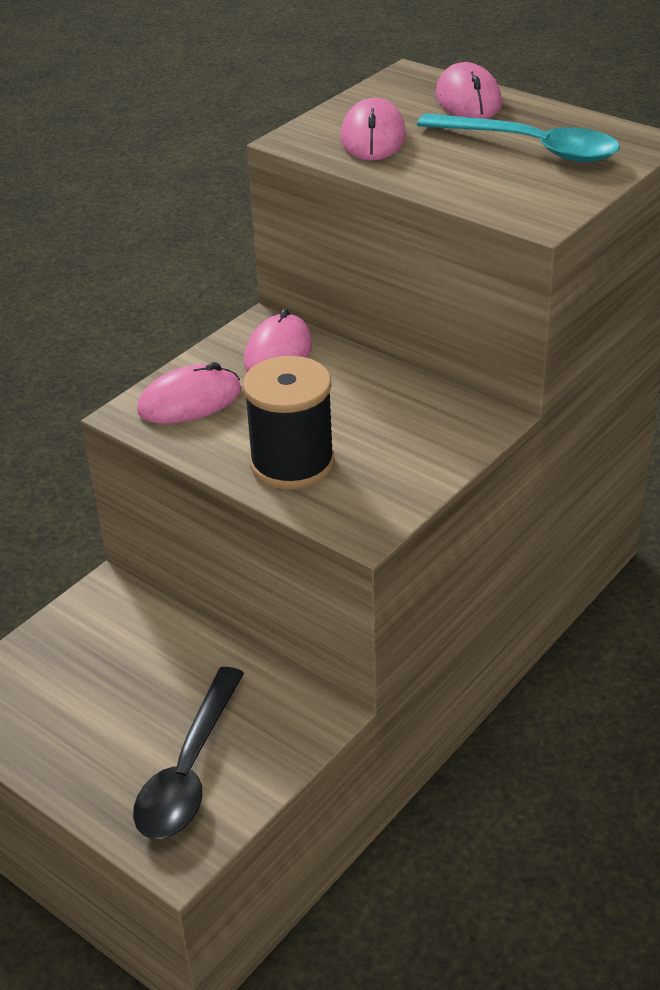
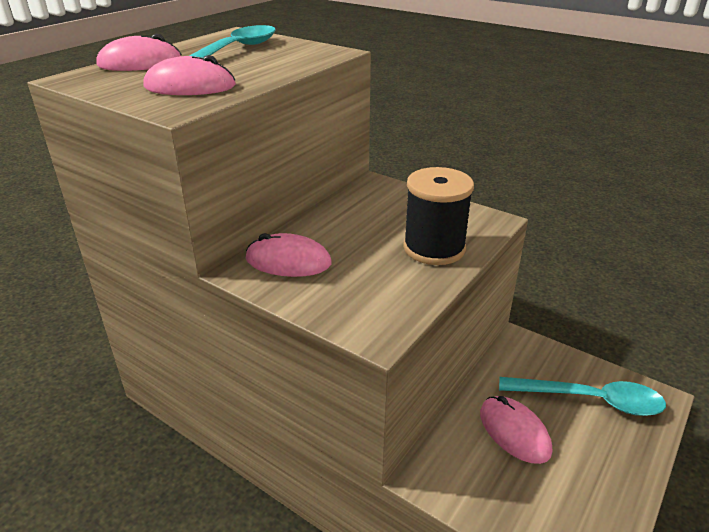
camera: 95 degrees left, 5 degrees down
(189, 770) = (591, 400): black spoon -> turquoise spoon
(190, 401) = (357, 301): pink mouse -> pink mouse (514, 431)

